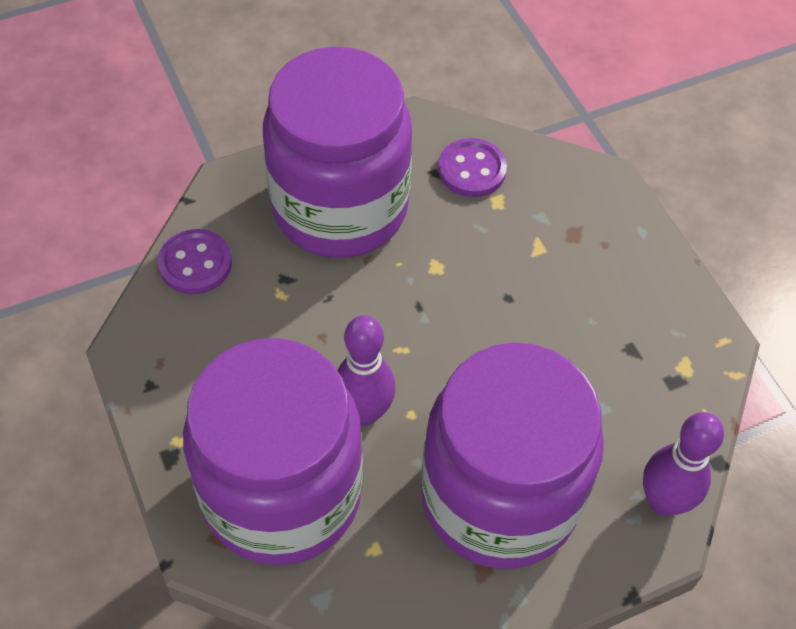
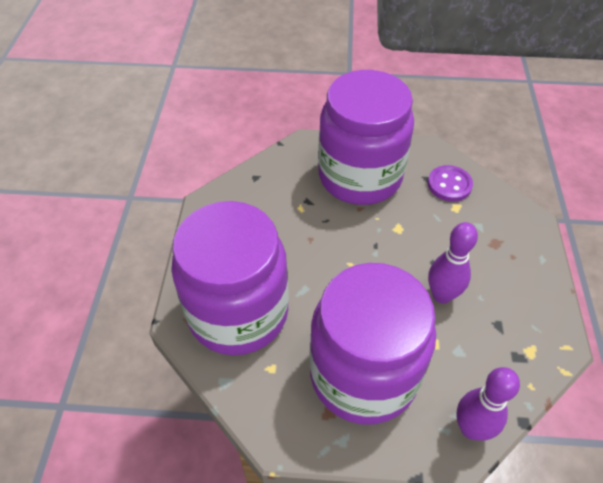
camera: 30 degrees right, 5 degrees down
(195, 264) = (264, 175): purple button -> none
(364, 412) = (310, 289): purple bowling pin -> purple bowling pin (442, 295)

